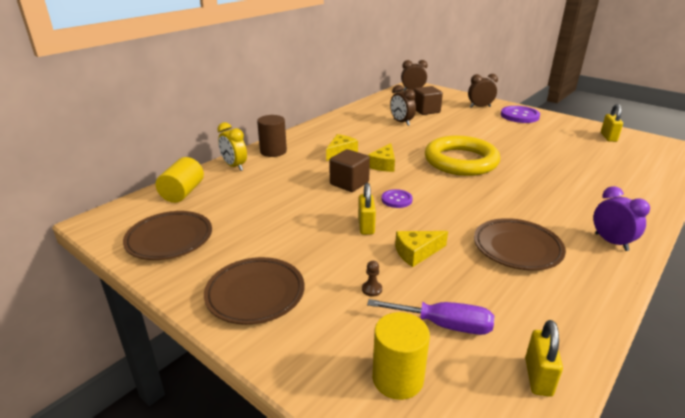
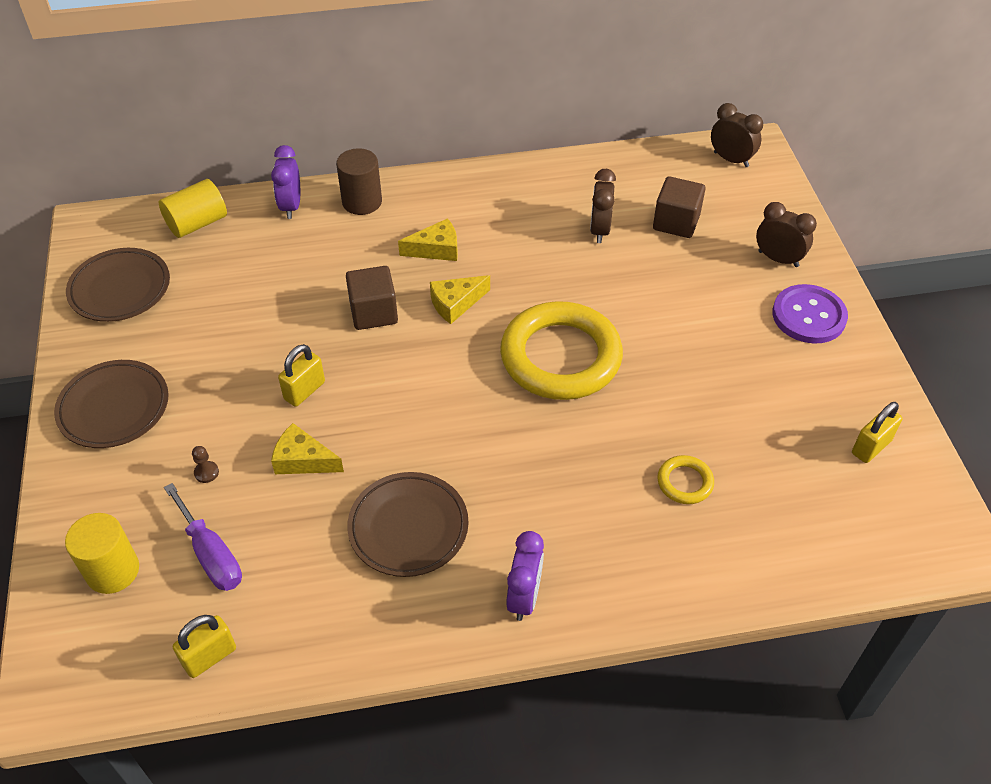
camera: 40 degrees right, 20 degrees up
(234, 166) = (291, 206): yellow clock -> purple clock
(396, 200) = (388, 373): purple button -> none
(580, 174) = (685, 482): none -> yellow ring

